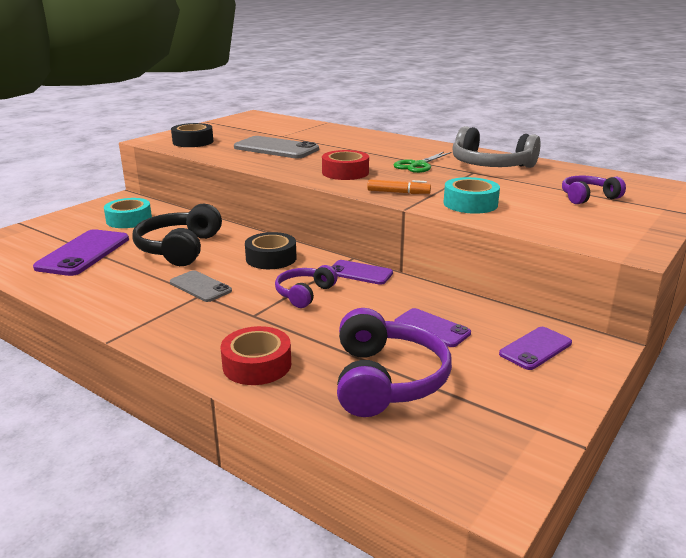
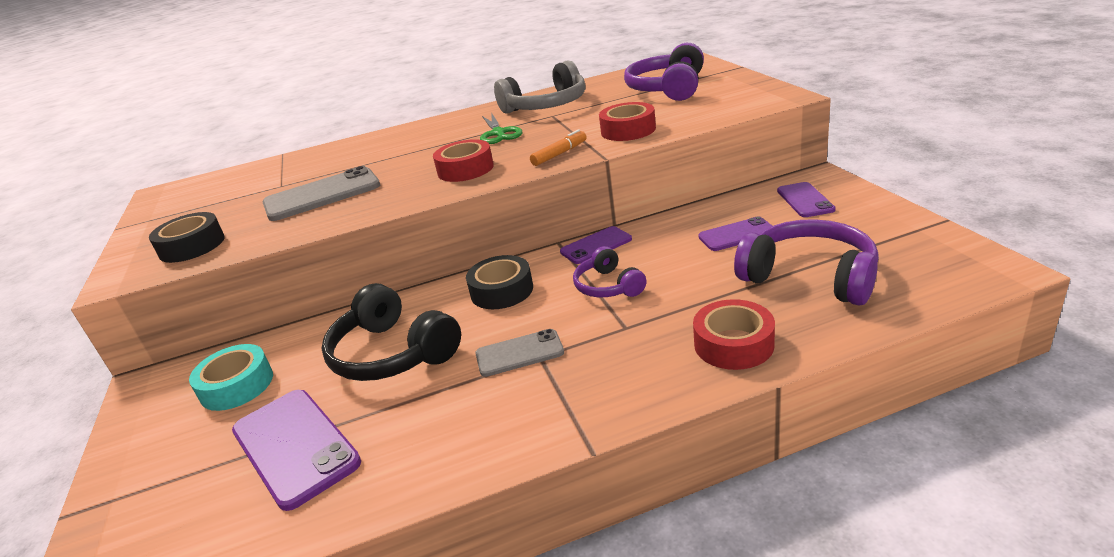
camera: 50 degrees left, 5 degrees up
(470, 204) = (628, 130): turquoise tape -> red tape
(588, 197) = (668, 89): purple headphones -> purple headphones, size x1.71

